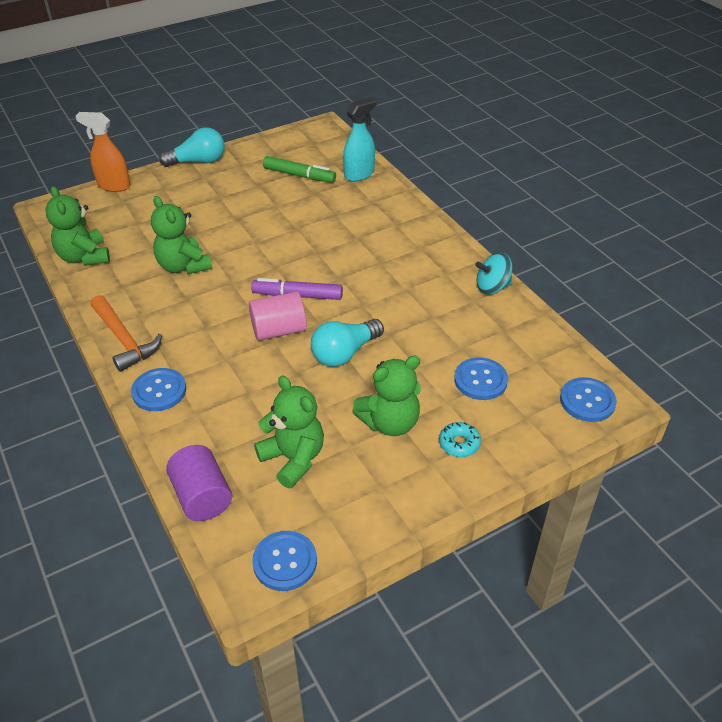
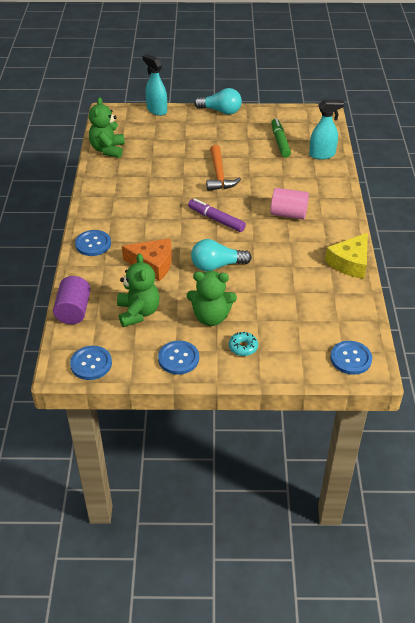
camera: 30 degrees right, 0 degrees up
(113, 186) = (156, 110): orange spray bottle -> turquoise spray bottle
(124, 340) = (95, 207): orange hammer -> orange hammer (219, 175)
(183, 266) = (161, 176): green teddy bear -> none
(262, 385) = (153, 264): none -> orange cheese
(279, 330) = (188, 236): pink cylinder -> pink cylinder (288, 214)
(299, 175) = (280, 142): green marker -> green marker turned 150 degrees counterclockwise
(480, 380) = (290, 316): blue button -> blue button (178, 358)
(492, 287) = (350, 263): turquoise spinning top -> yellow cheese

